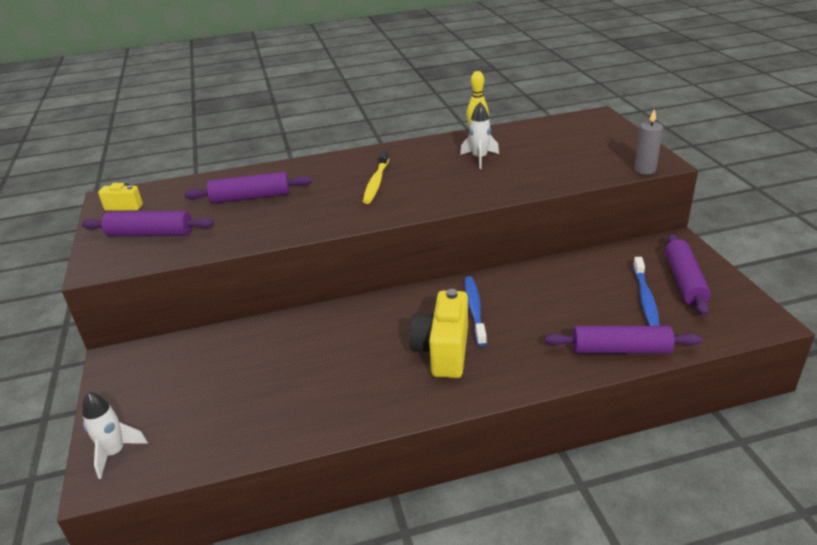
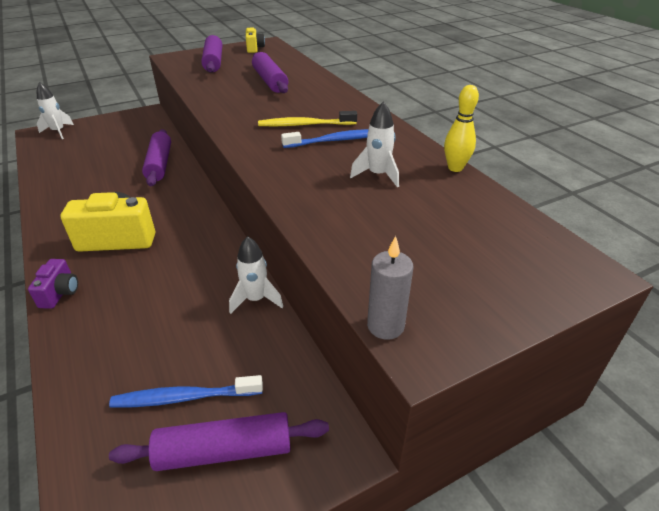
camera: 75 degrees right, 5 degrees up
(474, 310) = (179, 251): blue toothbrush -> blue toothbrush (336, 140)
(526, 379) = (60, 293): none -> purple camera
(547, 268) = (256, 299): none -> white rocket
(620, 350) = (83, 368): purple rolling pin -> purple rolling pin (159, 164)

